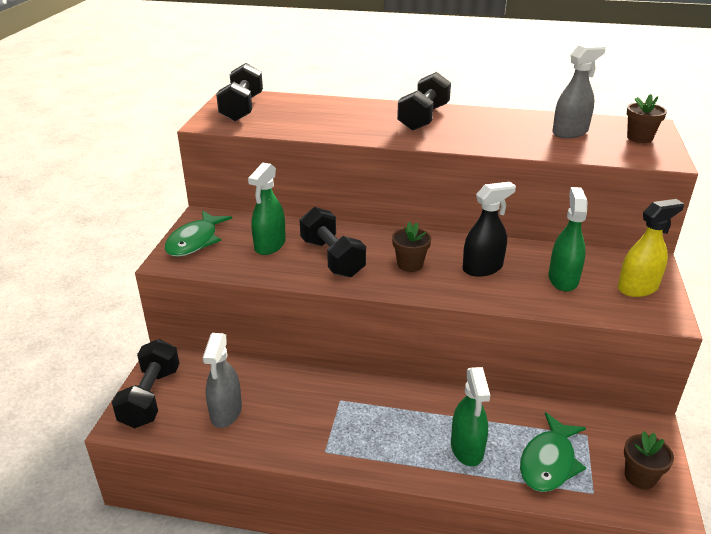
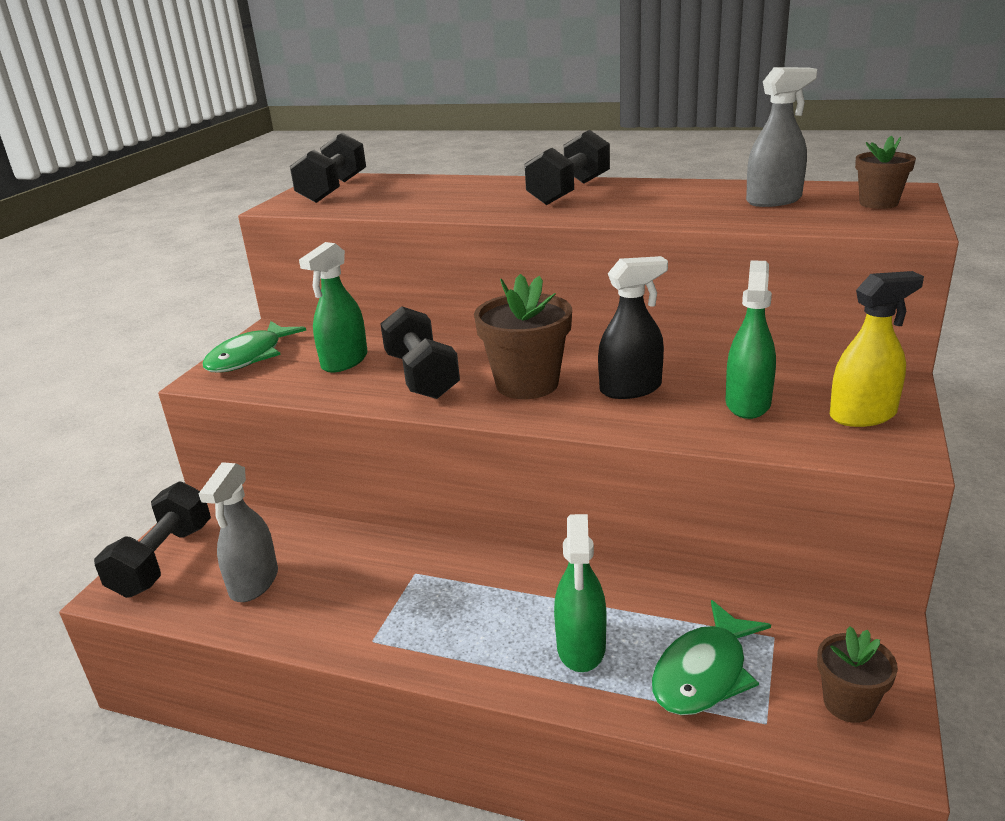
camera: 10 degrees right, 5 degrees down
(410, 264) = (527, 384): brown flower pot -> brown flower pot, size x1.72

